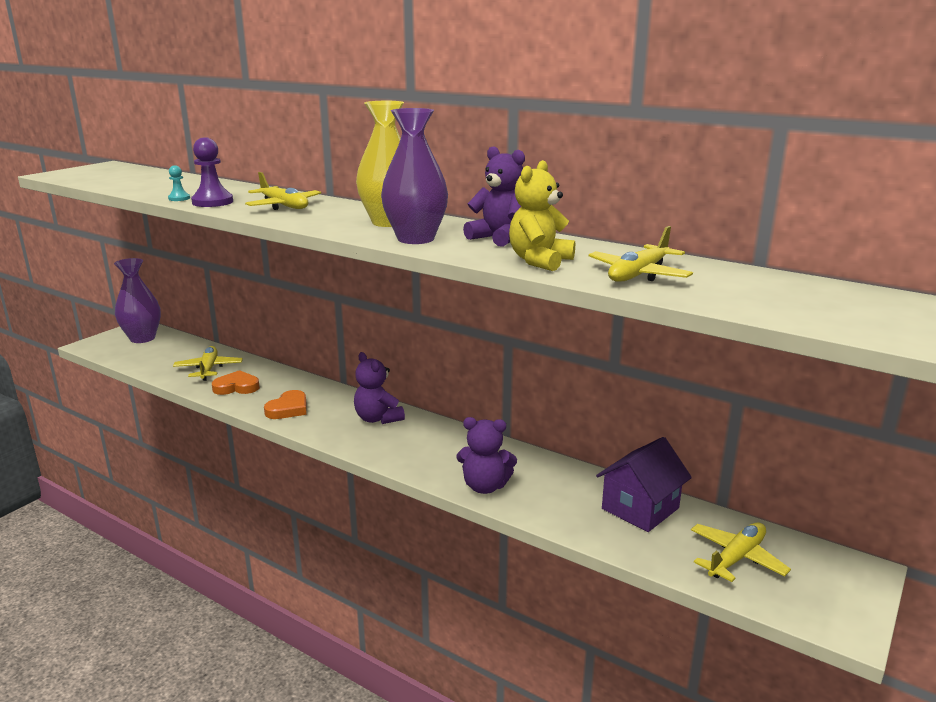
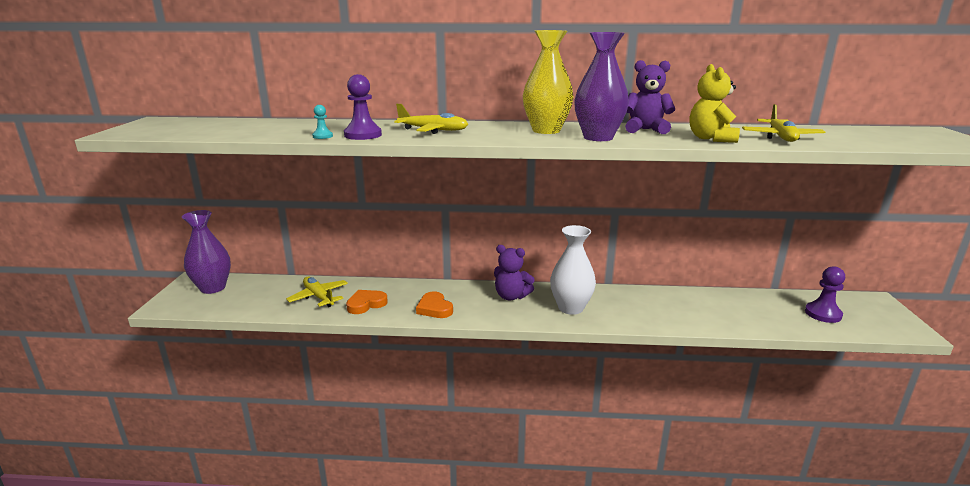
camera: 30 degrees left, 0 degrees up
(288, 409) = (434, 308): orange heart -> orange heart turned 150 degrees clockwise
(420, 449) = (570, 308): none -> white vase
(485, 486) = (645, 318): purple teddy bear -> none
(640, 508) = (742, 303): purple house -> none
(736, 558) = (823, 314): yellow plane -> purple pawn

